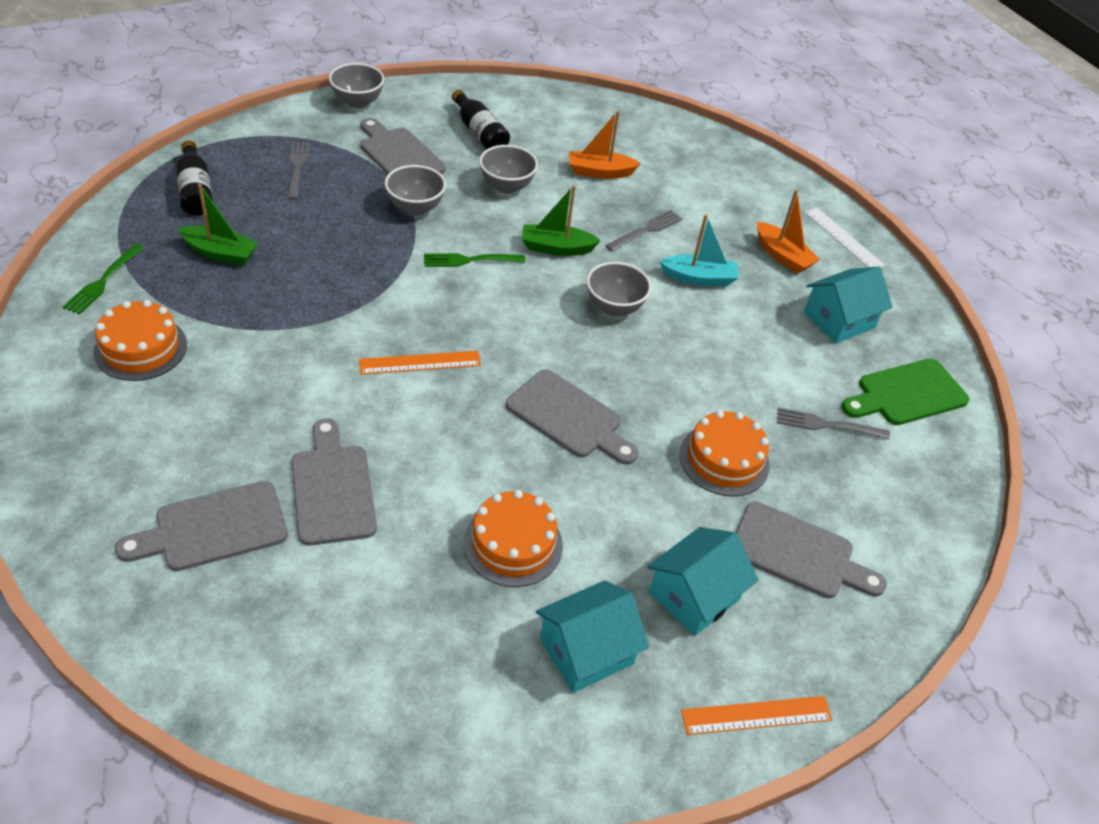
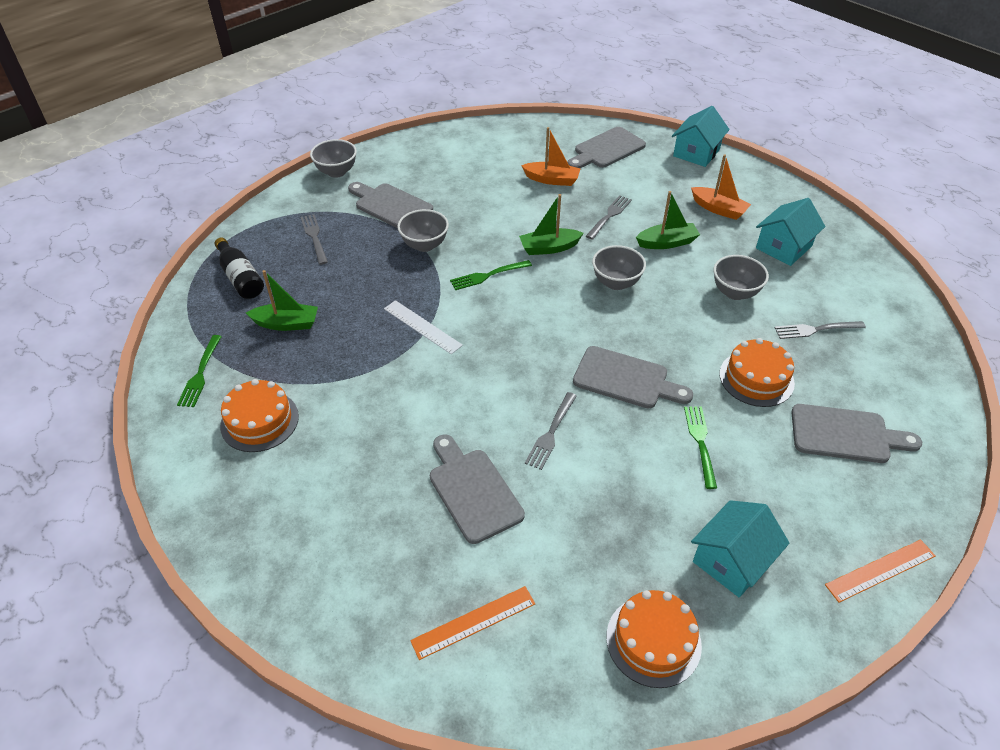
camera: 10 degrees left, 0 degrees up
(213, 528) = (393, 553): grey cutting board -> grey cutting board (606, 149)
(420, 362) = (490, 368): orange ruler -> orange ruler (473, 622)
(452, 452) = (551, 433): none -> grey fork
(479, 133) = (445, 172): black bottle -> none
(506, 186) = (487, 209): grey bowl -> grey bowl (735, 292)
(513, 544) = (634, 493): orange cake -> orange cake (653, 640)
(600, 172) = (552, 180): orange boat -> orange boat turned 150 degrees counterclockwise
(619, 512) = (700, 442): none -> green fork
(694, 595) = (788, 491): turquoise house -> turquoise house (696, 152)
(699, 278) = (667, 243): turquoise boat -> green boat
(843, 238) = (755, 184): white ruler -> white ruler (422, 326)
(907, 394) = (859, 289): green cutting board -> none

